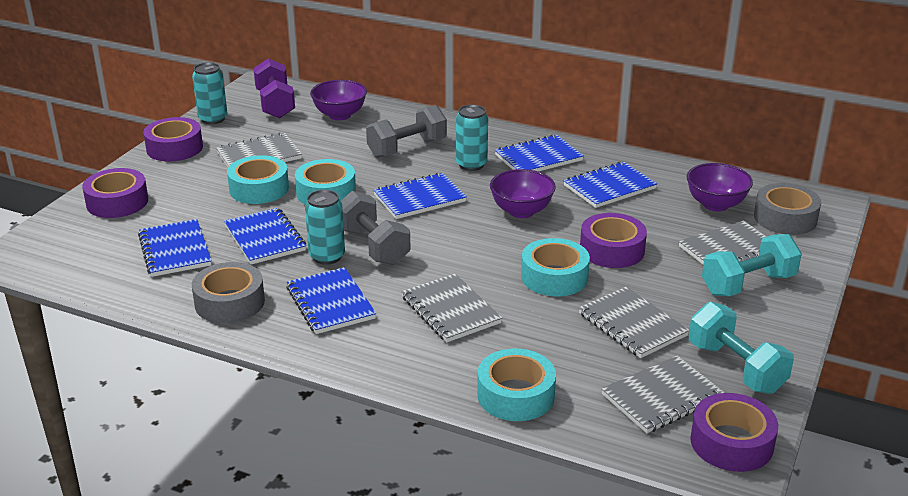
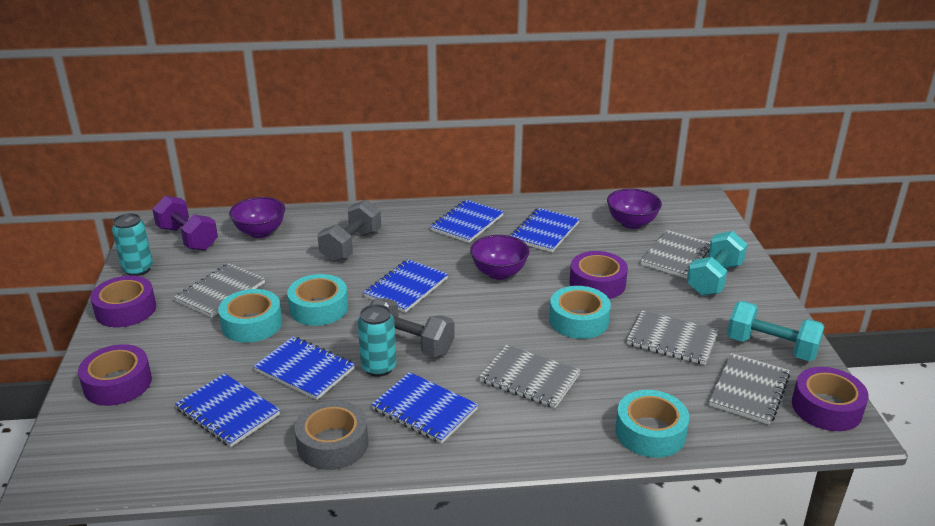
camera: 30 degrees left, 0 degrees up
(471, 164) = (419, 244): turquoise can -> none
(785, 218) = (686, 219): grey tape -> none

